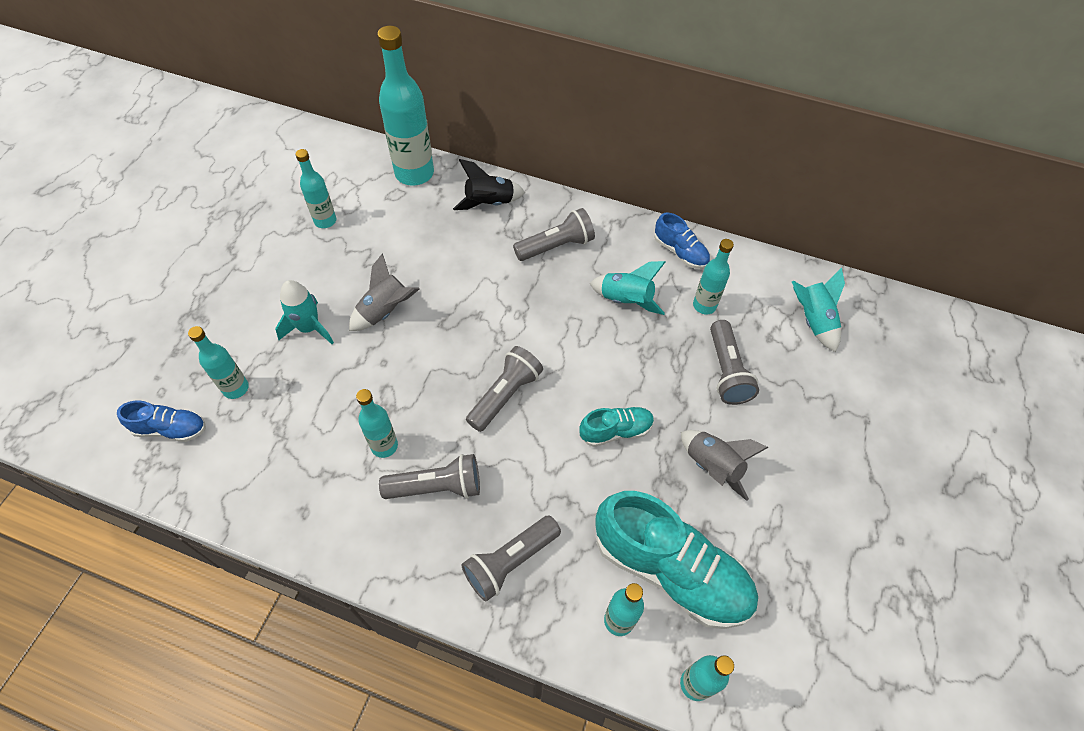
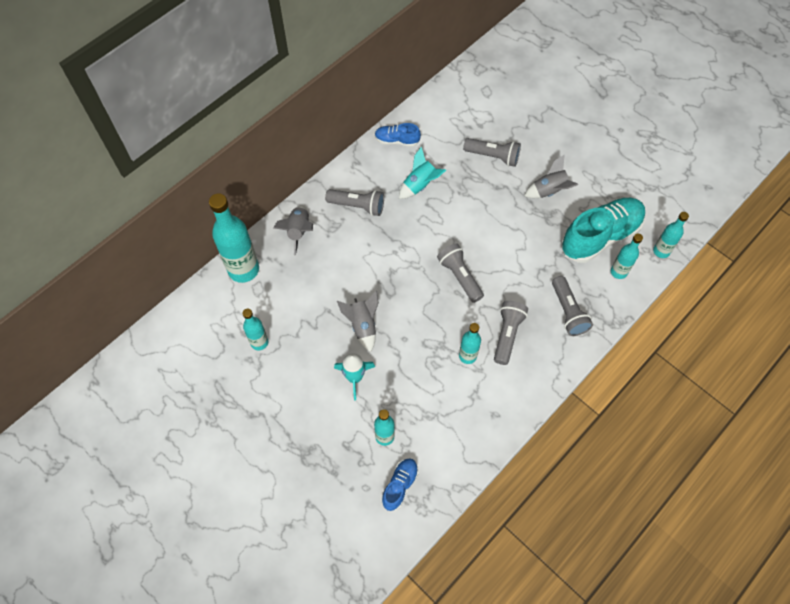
camera: 65 degrees left, 5 degrees up
(489, 203) = (299, 231): black rocket -> grey rocket
(556, 246) = (357, 206): grey flashlight -> grey flashlight turned 105 degrees clockwise
(615, 431) = (508, 228): turquoise shoe -> none
(680, 252) = (397, 140): blue shoe -> blue shoe turned 150 degrees counterclockwise
(704, 305) = (443, 146): turquoise bottle -> none
(812, 321) = (478, 99): turquoise rocket -> none

